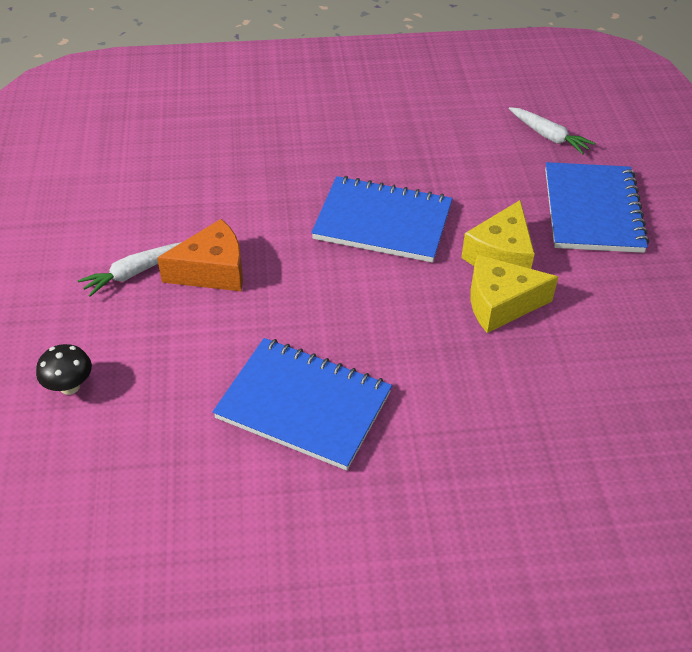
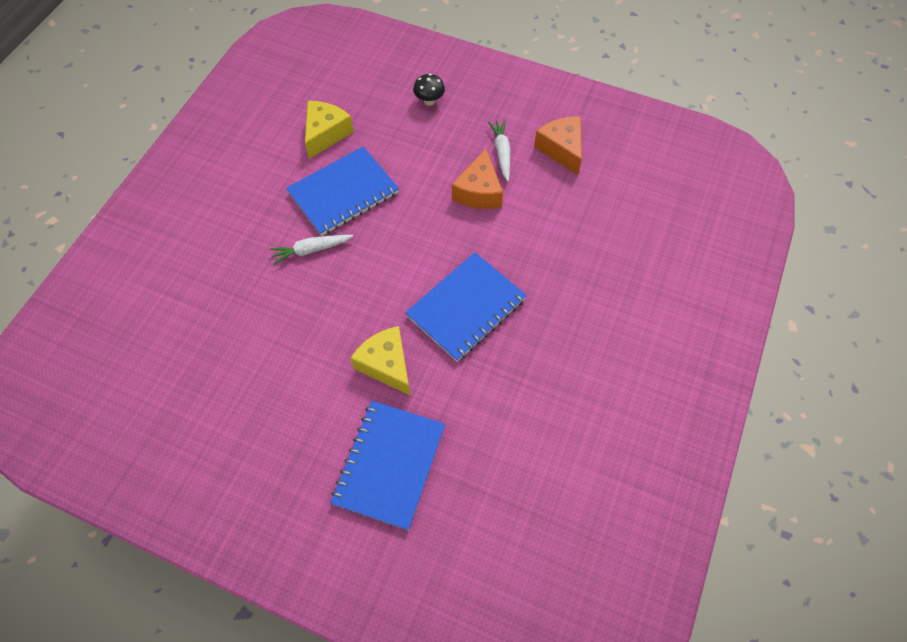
camera: 120 degrees right, 15 degrees up
(97, 223) = (561, 149): none -> orange cheese
(500, 304) = (344, 335): yellow cheese -> yellow cheese (326, 134)
(549, 136) = (498, 497): white carrot -> white carrot (311, 250)
(592, 210) = (389, 464): blue notebook -> blue notebook turned 75 degrees clockwise

